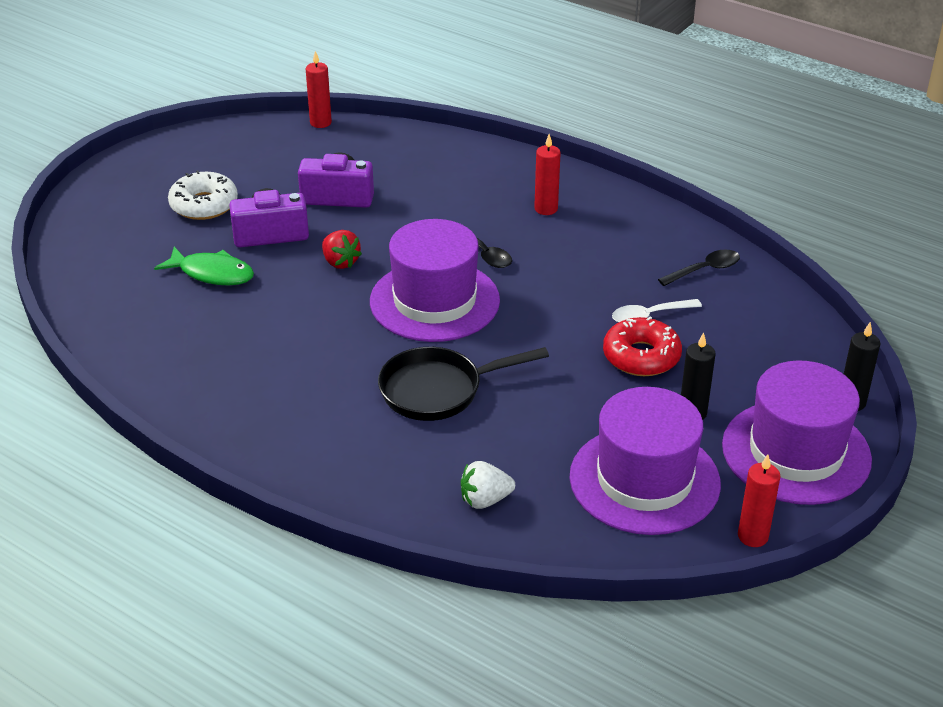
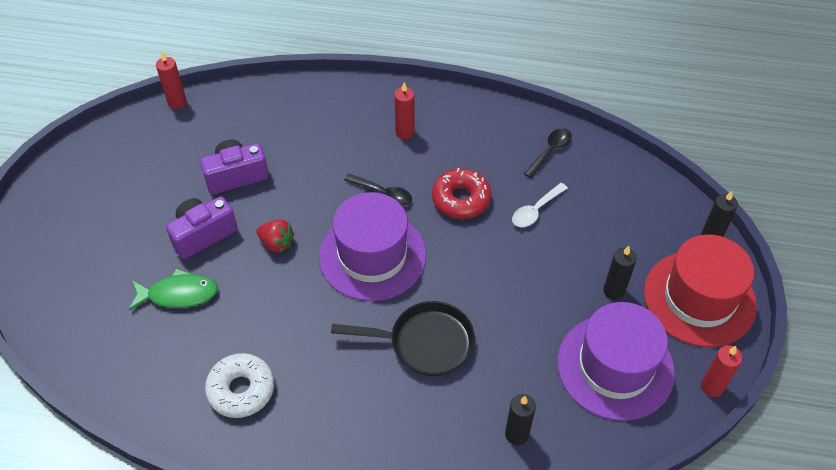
camera: 25 degrees left, 15 degrees up
(204, 205) = (129, 224): white donut -> white donut (241, 390)
(438, 390) = (424, 343): black pan -> black pan turned 135 degrees counterclockwise
(485, 500) = (516, 434): white strawberry -> black candle
(641, 356) = (551, 251): red donut -> red donut (461, 199)
(796, 452) = (699, 298): purple hat -> red hat

